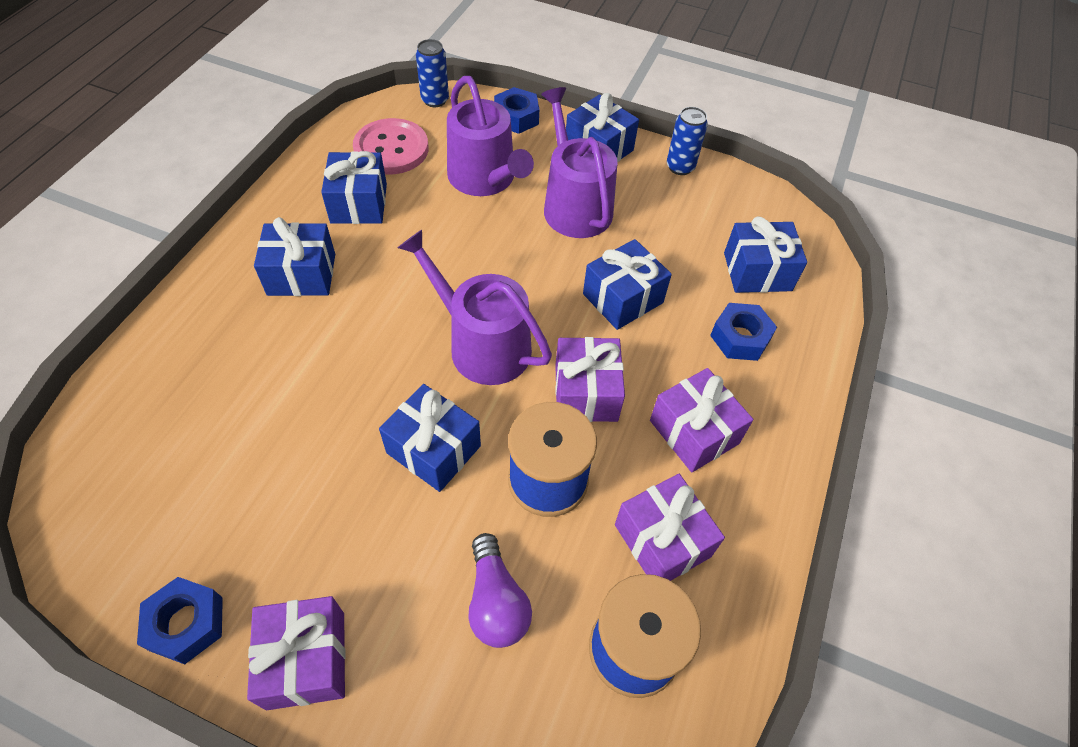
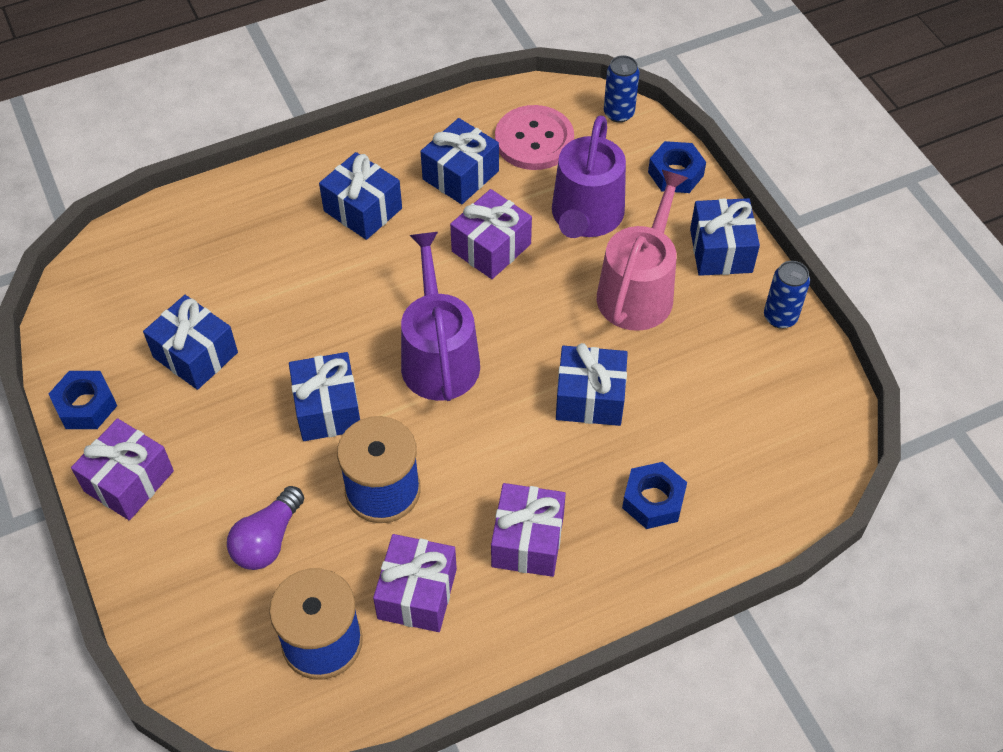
camera: 45 degrees right, 0 degrees up
(574, 205) = (638, 290): purple watering can -> pink watering can
(586, 392) = (477, 450): purple gift -> purple gift (491, 247)
(757, 271) = (738, 459): blue gift -> blue gift (195, 355)

